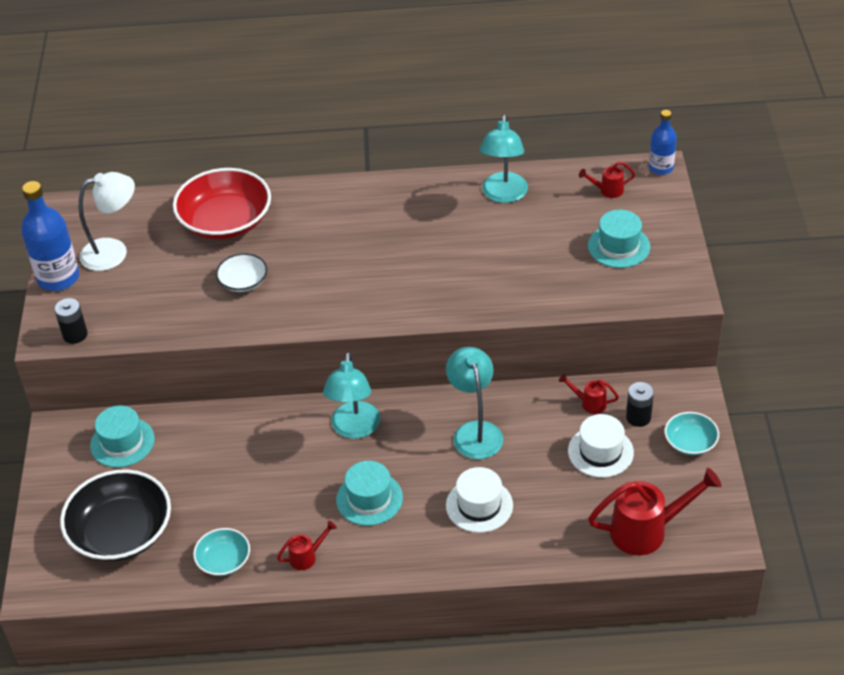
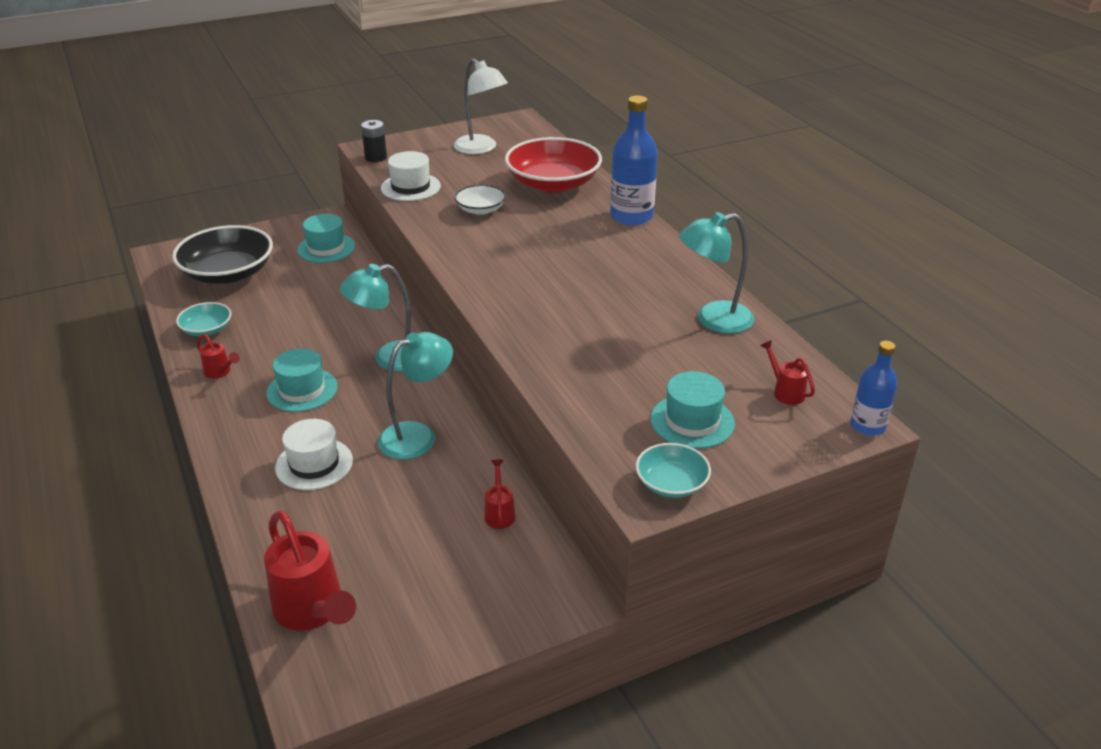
camera: 65 degrees right, 10 degrees down
(58, 278) = (437, 136): blue bottle -> blue bottle (631, 216)
(600, 452) = (426, 540): white hat -> white hat (410, 187)
(638, 417) = (496, 561): black battery -> none
(690, 442) = (475, 620): turquoise bowl -> turquoise bowl (671, 483)

